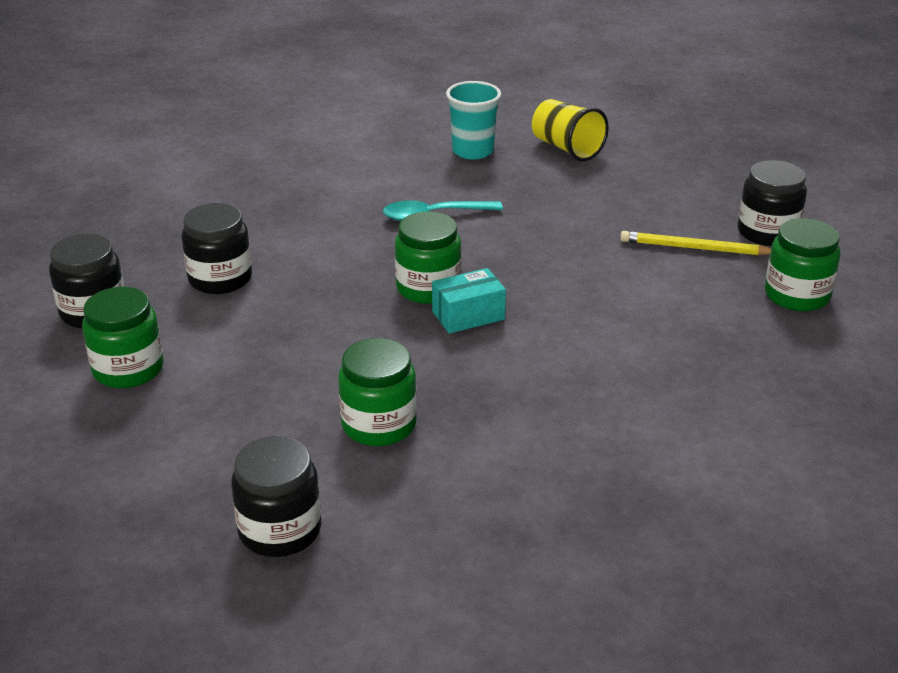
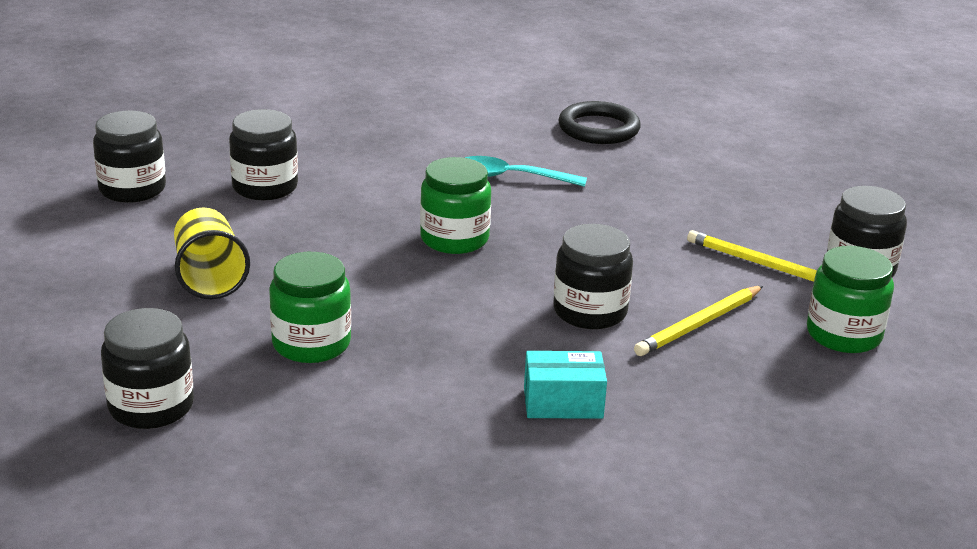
camera: 20 degrees right, 5 degrees down
(128, 369) = (125, 242): green jar -> none
(468, 315) = (474, 272): turquoise box -> turquoise box (563, 403)
(472, 151) = (598, 128): turquoise cup -> black ring
(566, 148) = (700, 145): yellow cup -> yellow cup (209, 277)
(590, 328) = (590, 312): none -> black jar
(684, 316) = (699, 324): none -> yellow pencil

